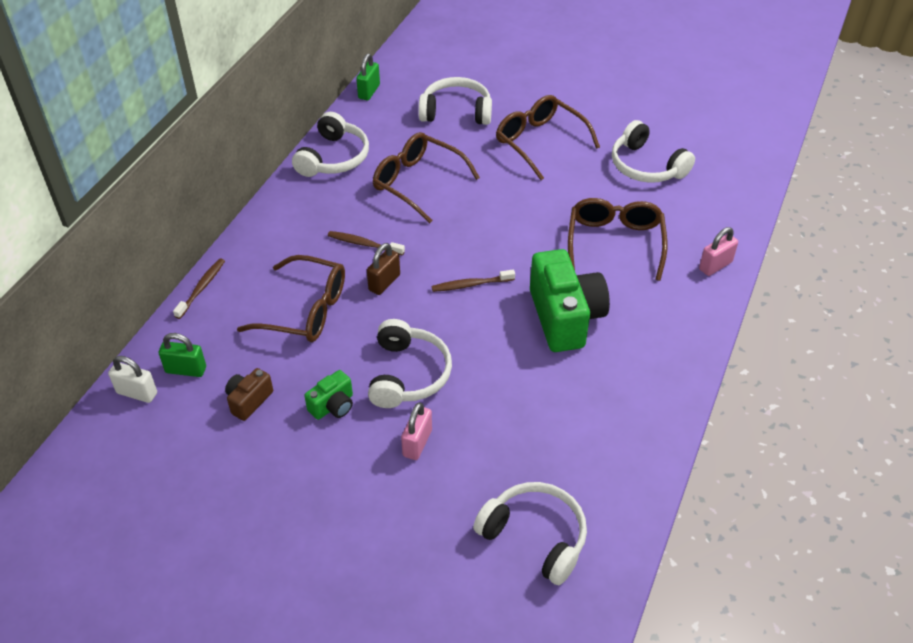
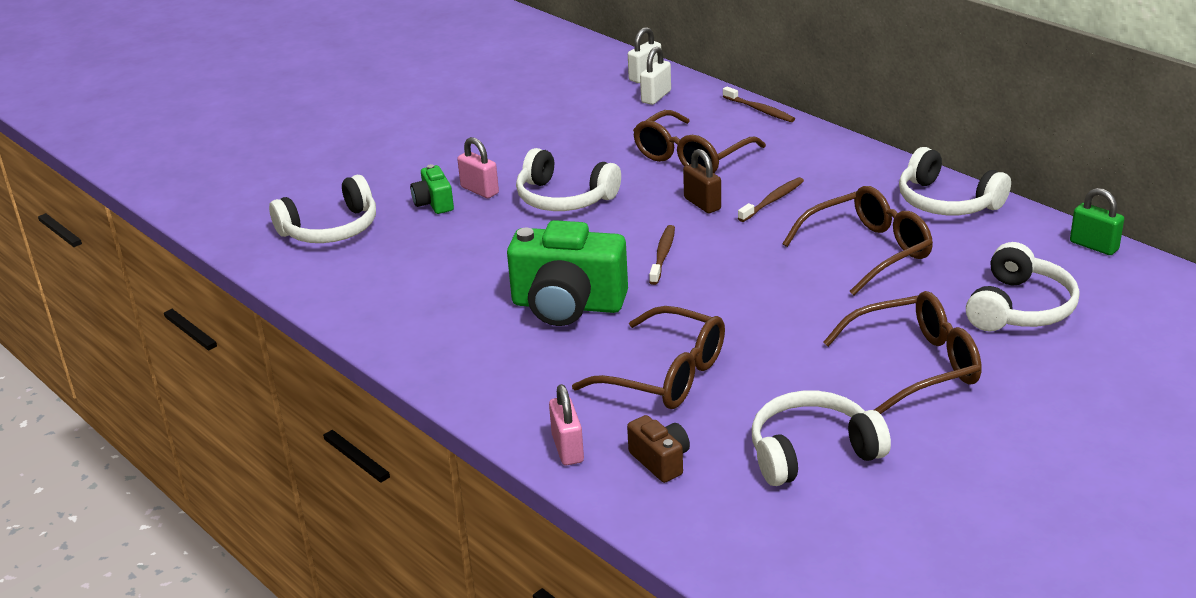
camera: 115 degrees right, 15 degrees down
(186, 370) = (656, 97): green padlock -> white padlock
(249, 400) = (596, 120): brown camera -> brown camera (660, 461)
(333, 406) = (557, 157): green camera -> green camera (434, 203)

